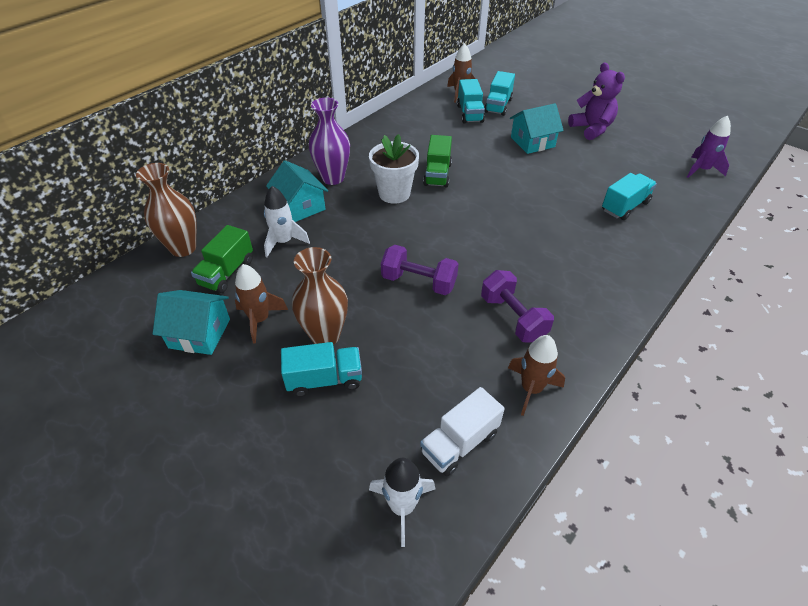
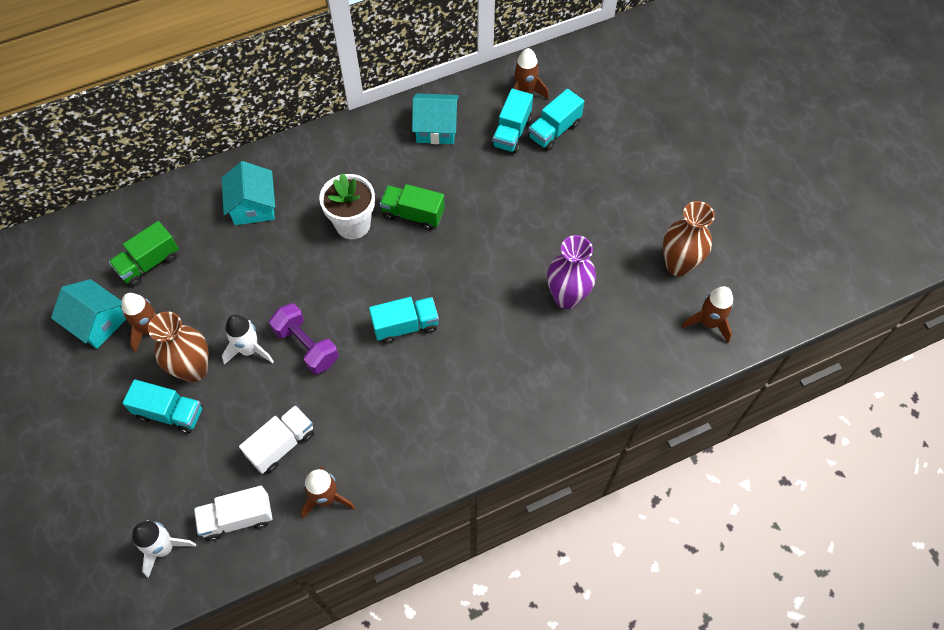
camera: 25 degrees right, 15 degrees up
(183, 248) = (126, 217): brown vase -> brown vase (678, 265)
(284, 242) = (215, 246): white rocket -> white rocket (249, 350)
(333, 178) = (306, 178): purple vase -> purple vase (567, 297)
(437, 174) = (413, 214): green truck -> green truck turned 75 degrees clockwise
(454, 363) = (282, 445): none -> white truck
(513, 318) = (362, 422): purple dumbbell -> none
(532, 142) = (549, 205): turquoise house -> turquoise house (436, 128)
(591, 129) = (635, 210): purple teddy bear -> none
(625, 206) = (576, 338): turquoise truck -> turquoise truck (405, 326)
(701, 170) = (708, 323): purple rocket -> brown rocket

